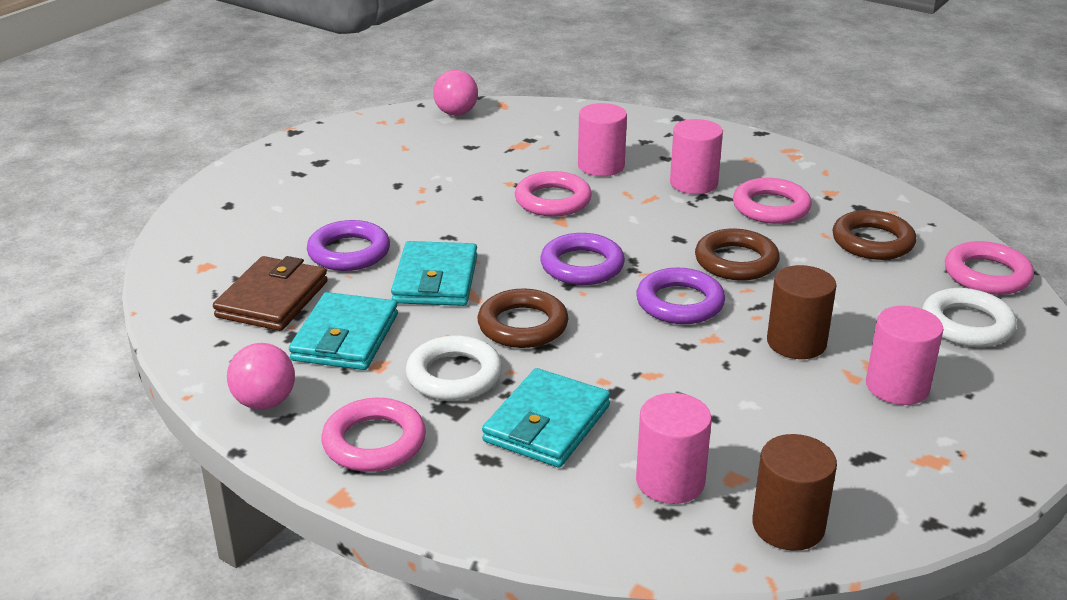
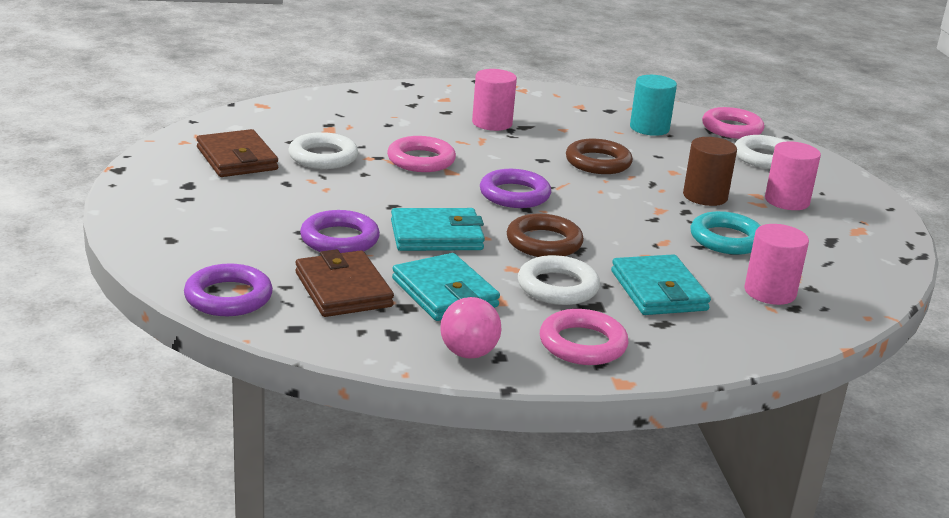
camera: 45 degrees left, 5 degrees down
(396, 150) = (237, 159): none -> brown wallet
(435, 280) = (436, 235): turquoise wallet -> turquoise wallet turned 60 degrees counterclockwise
(456, 113) = (236, 120): pink ball -> none
(469, 170) = (323, 157): none -> white ring
(601, 166) = (412, 128): pink cylinder -> none
(680, 303) = (609, 197): purple ring -> purple ring (228, 297)
(730, 401) = (726, 239): none -> turquoise ring
(771, 207) = (562, 125): pink ring -> none
(788, 526) = (854, 288): brown cylinder -> none
(872, 242) = (649, 128): brown ring -> turquoise cylinder

